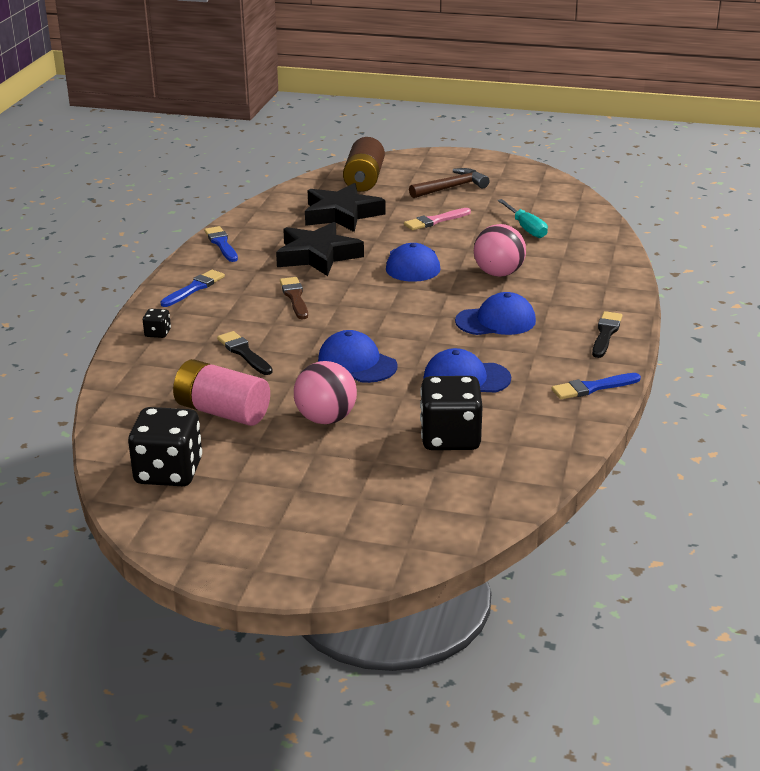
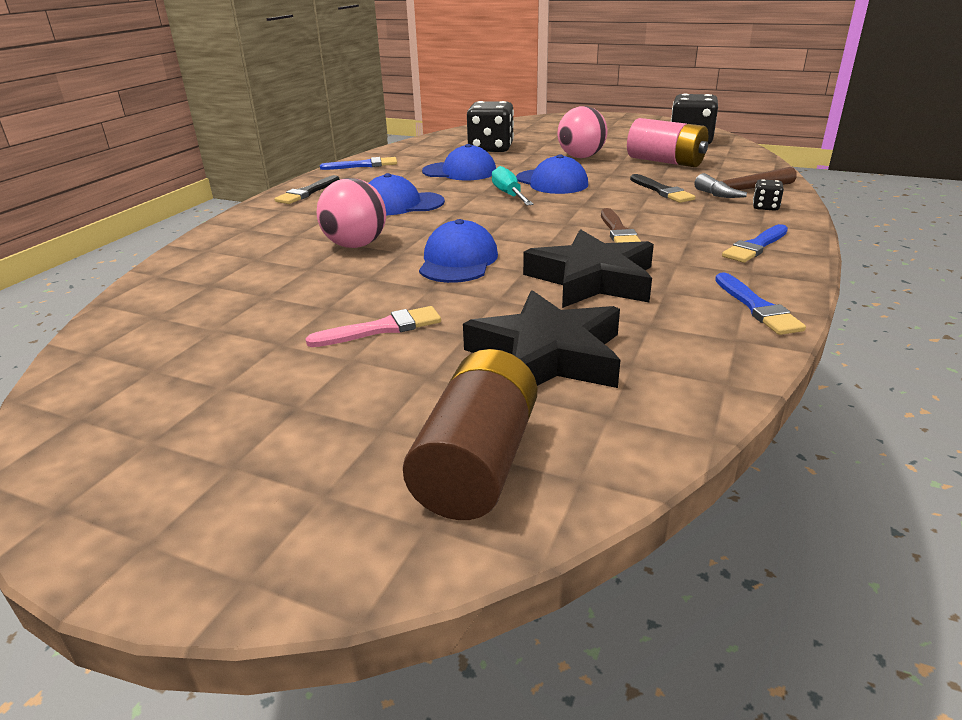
camera: 170 degrees left, 0 degrees up
(451, 188) = (288, 413): brown hammer -> brown hammer (742, 191)
(526, 228) = (249, 305): turquoise screwdriver -> turquoise screwdriver (509, 195)

